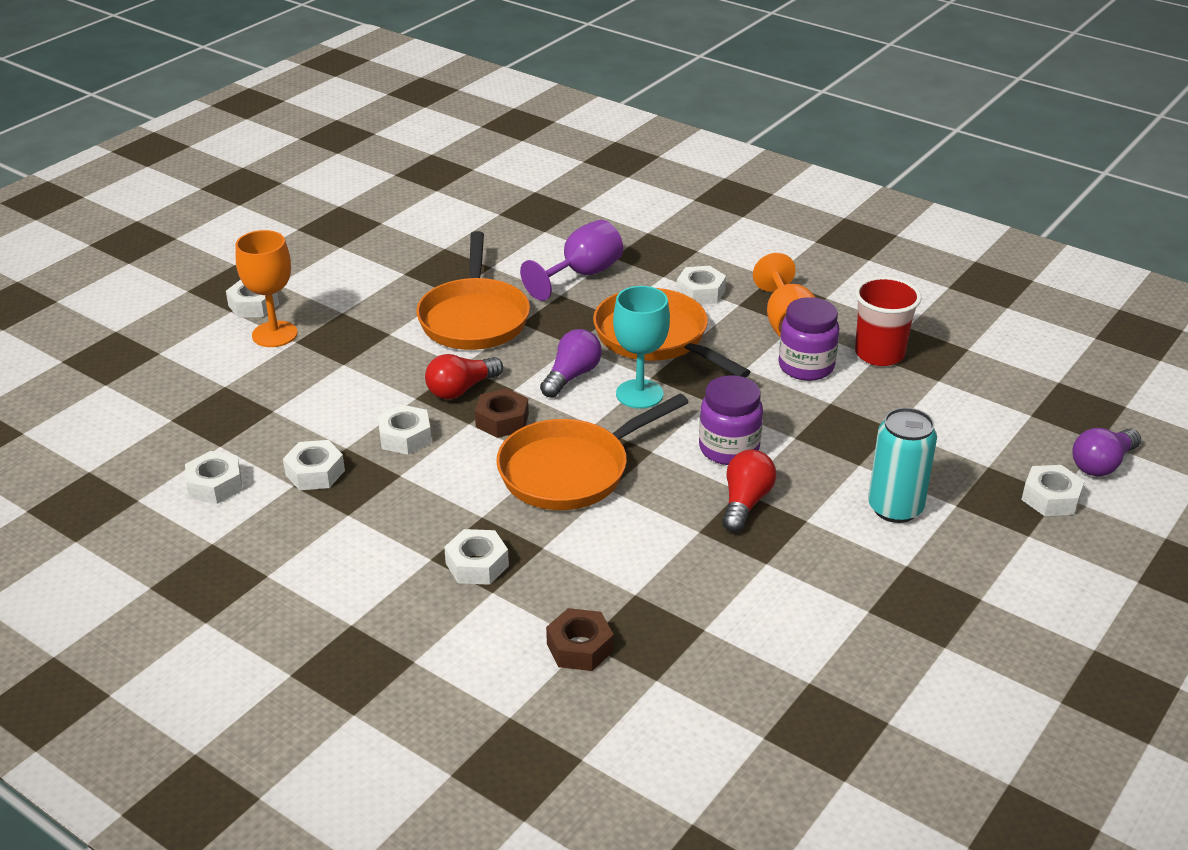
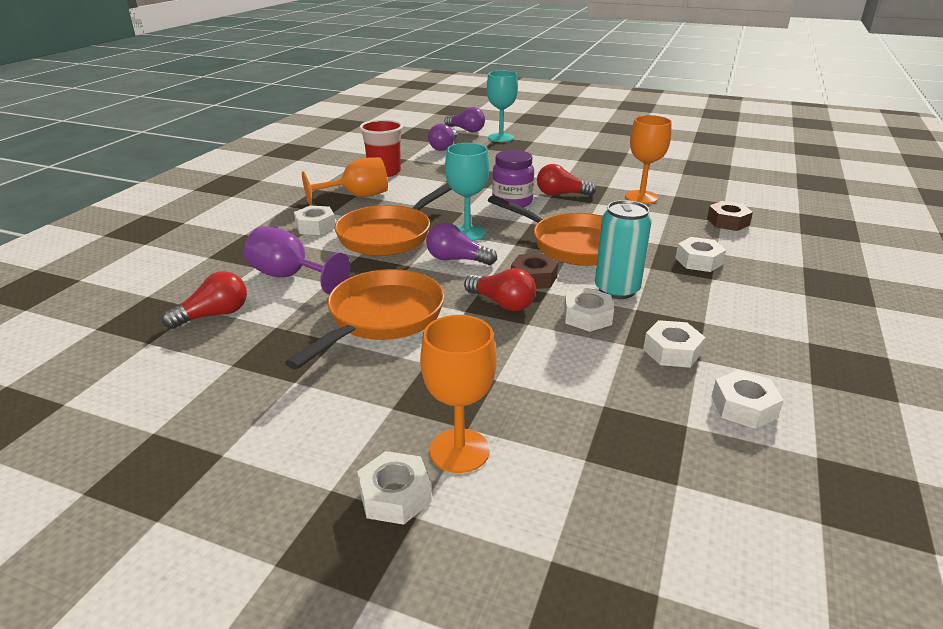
camera: 105 degrees left, 5 degrees down
(474, 318) = (381, 318): orange pan -> orange pan turned 45 degrees counterclockwise
(527, 238) = (214, 315): none -> red light bulb
(708, 586) = (641, 197): none -> orange goblet
(806, 367) = (407, 189): purple jar -> none
(895, 508) = (535, 163): turquoise can -> turquoise can (617, 290)
(996, 424) = (444, 147): none -> purple light bulb
(1050, 498) = (501, 138): white nut -> turquoise goblet

